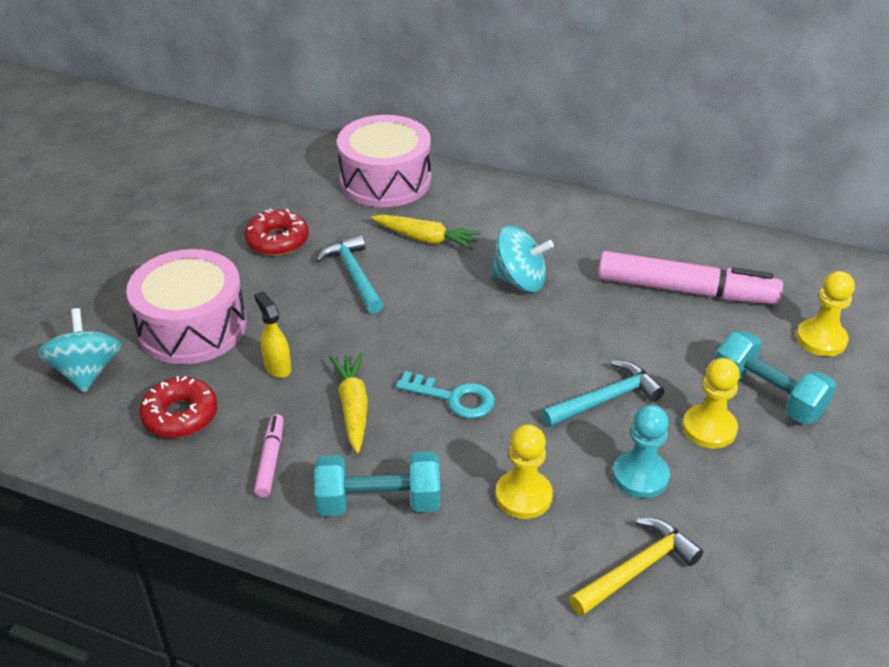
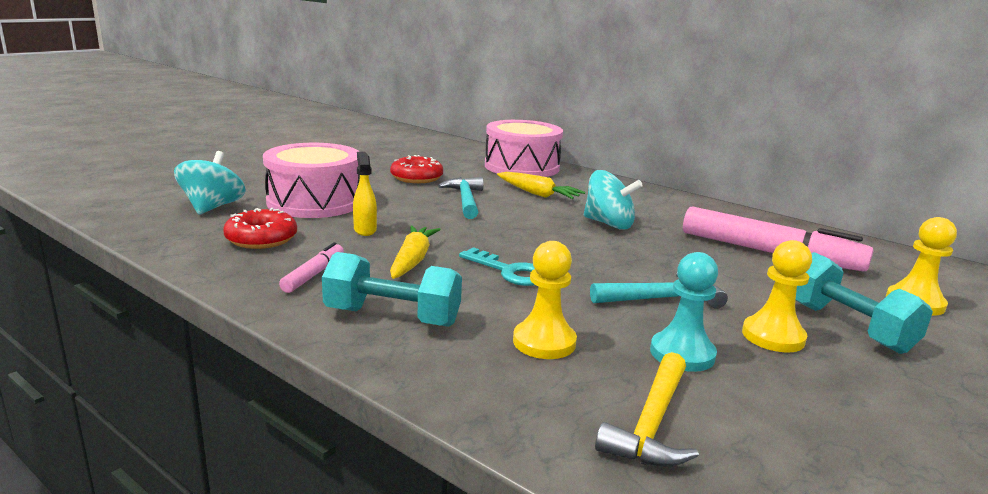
camera: 15 degrees right, 20 degrees down
(637, 569) = (651, 423): yellow hammer -> yellow hammer turned 135 degrees clockwise

